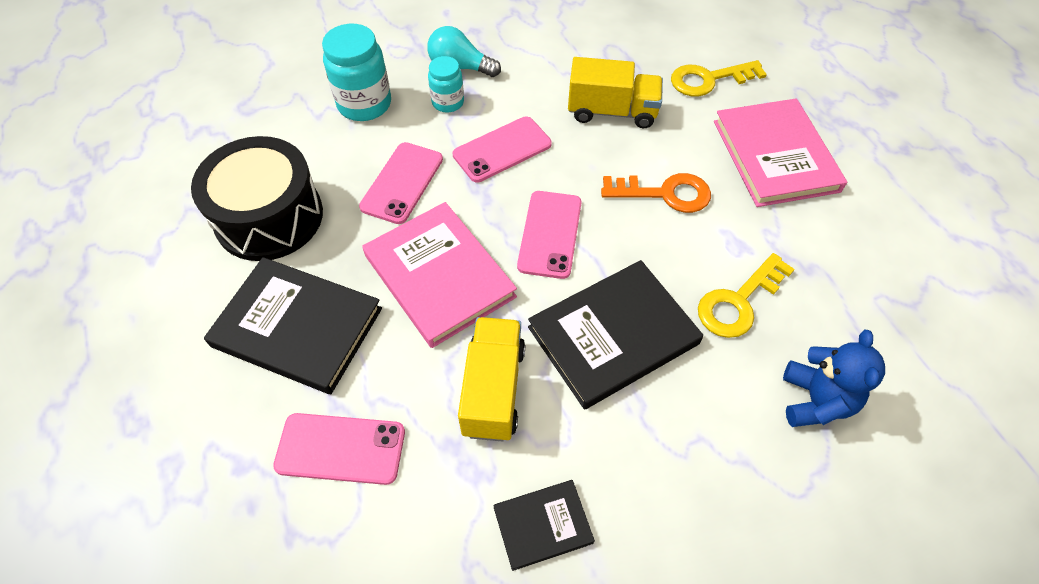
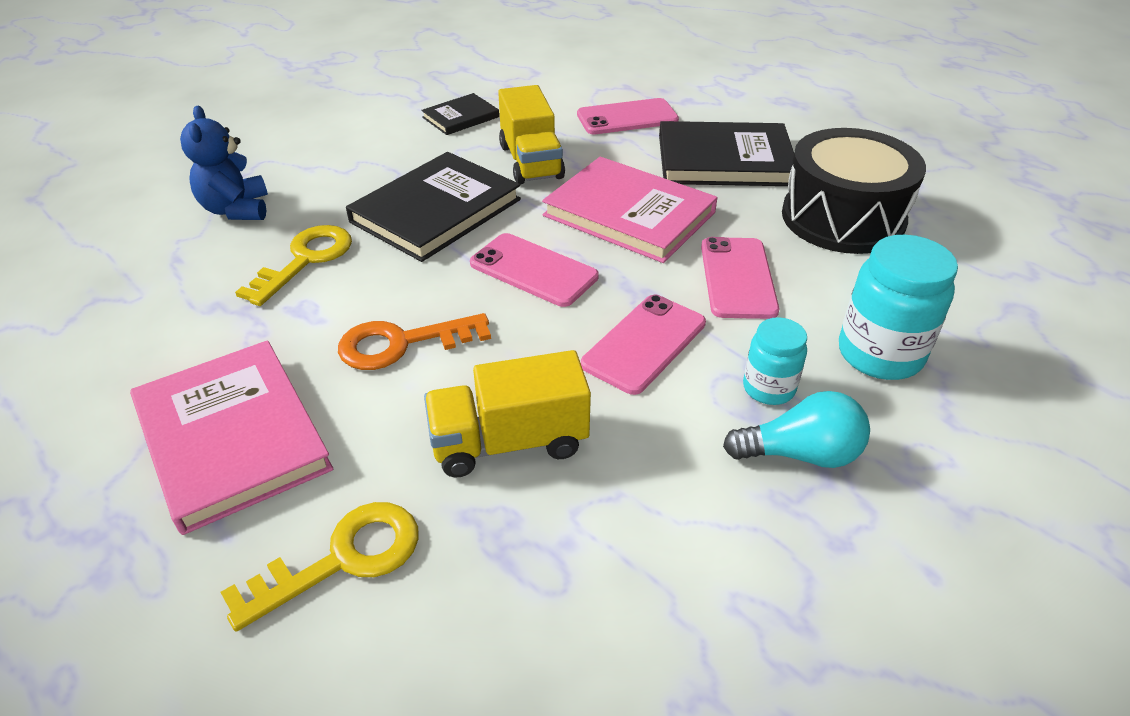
camera: 160 degrees right, 15 degrees down
(550, 234) = (533, 270): pink phone -> pink phone turned 45 degrees counterclockwise

